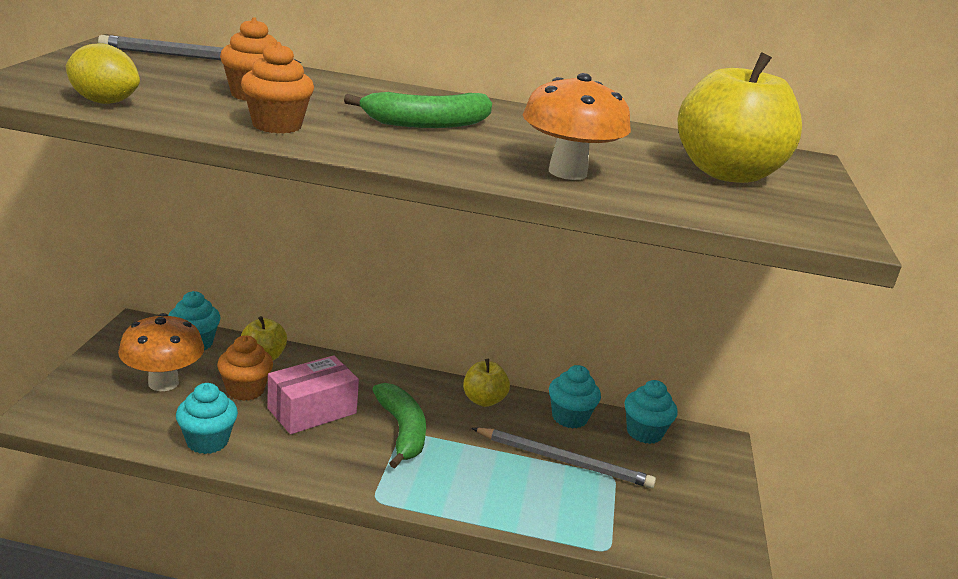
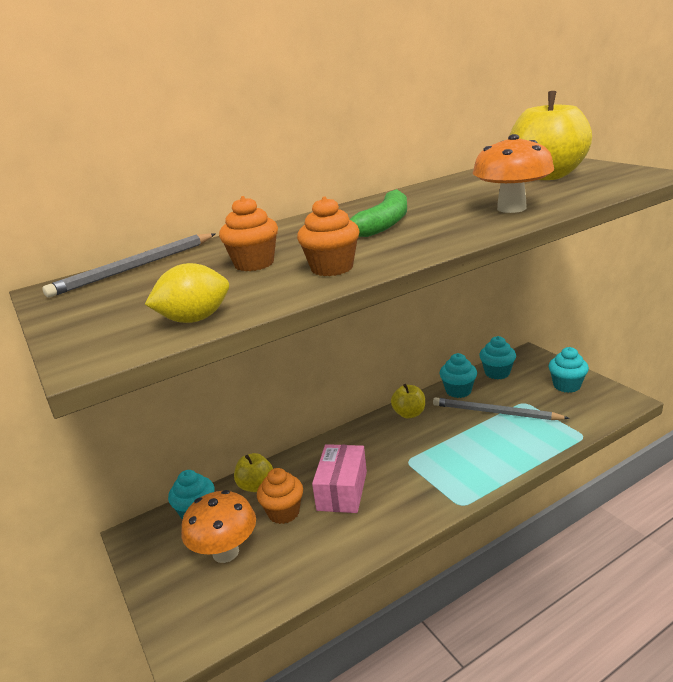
camera: 35 degrees left, 0 degrees up
(207, 441) = (322, 559): turquoise cupcake -> turquoise cupcake (566, 385)
(402, 431) = (405, 461): green banana -> none
(564, 461) = (495, 412): grey pencil -> grey pencil turned 135 degrees counterclockwise

